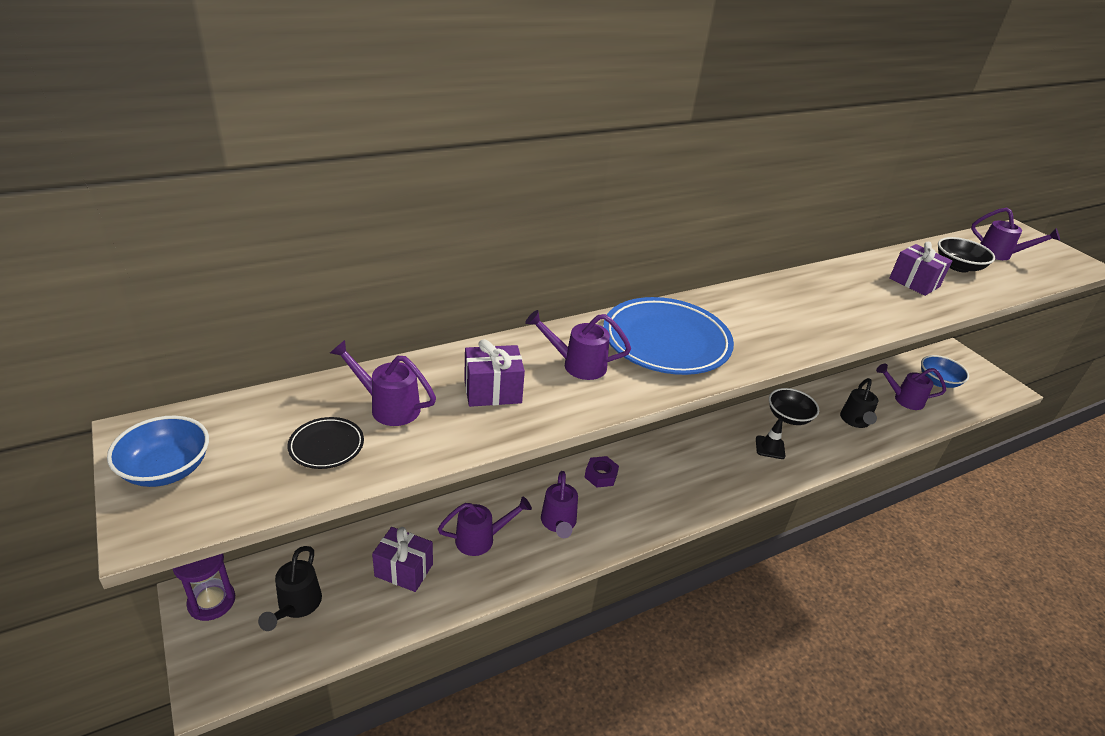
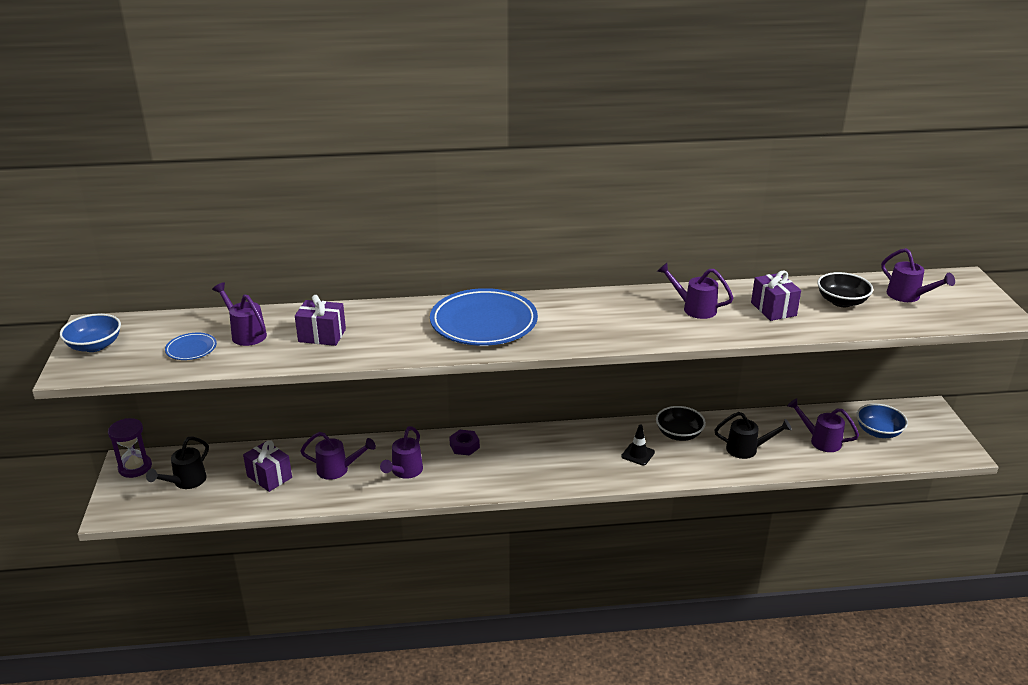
camera: 25 degrees right, 5 degrees down
(326, 446) = (191, 349): black plate -> blue plate
(577, 365) = (398, 328): purple watering can -> purple watering can (694, 308)
(855, 421) = (747, 449): black watering can -> black watering can turned 120 degrees counterclockwise

